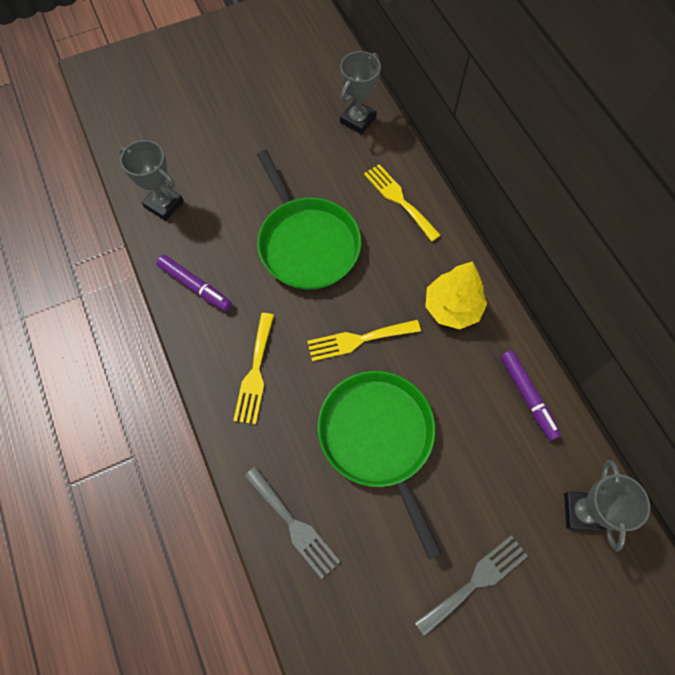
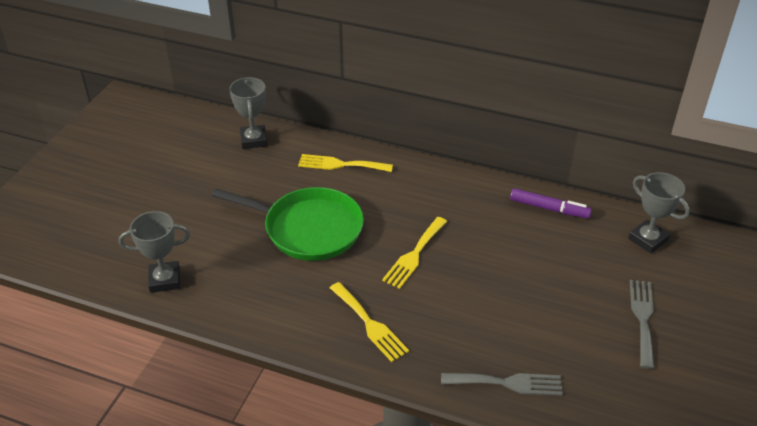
camera: 45 degrees left, 25 degrees down
(195, 286) = (257, 309): purple marker -> none
(378, 438) = (496, 295): green pan -> none
(452, 307) = (449, 197): yellow tree -> none

